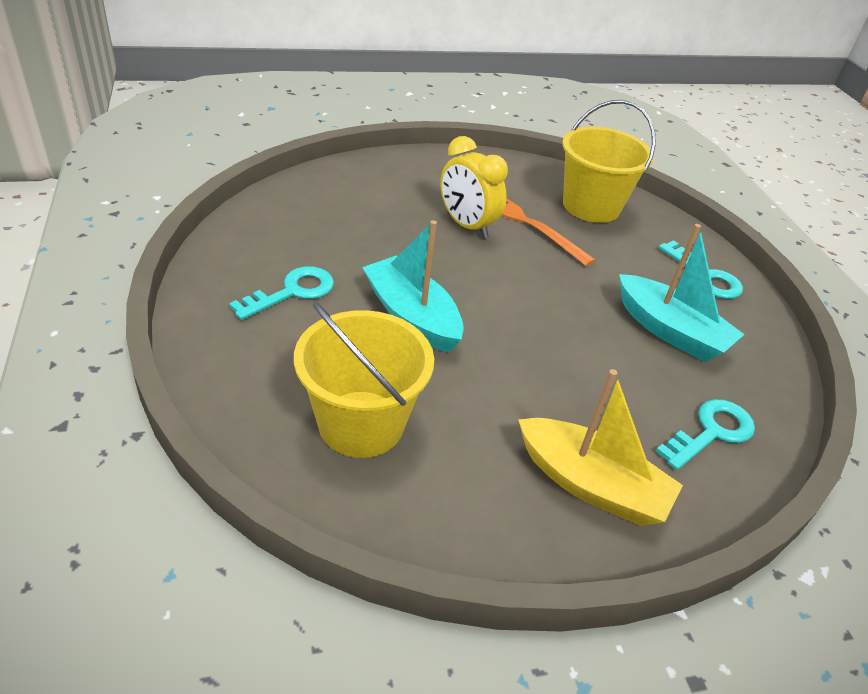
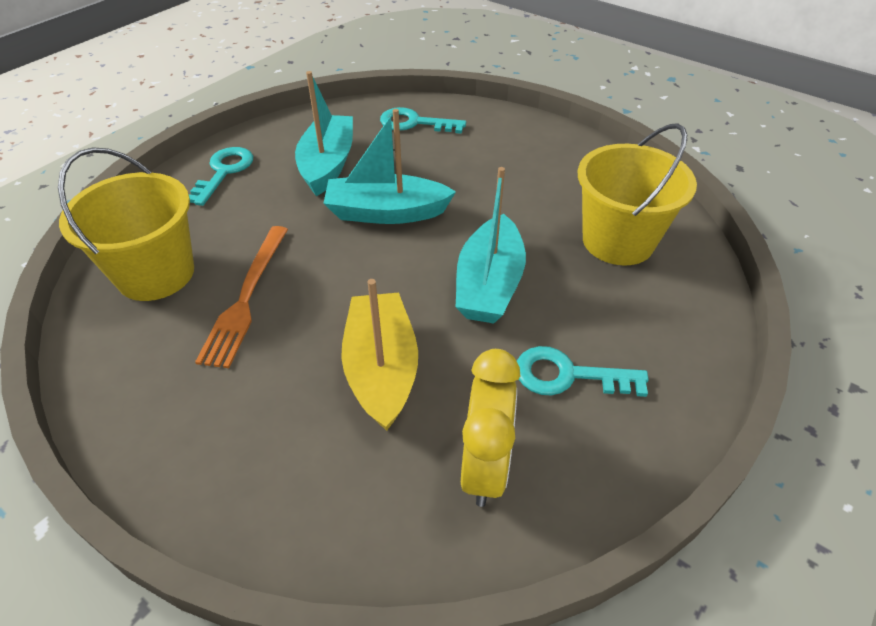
camera: 125 degrees left, 5 degrees up
(467, 226) = (303, 335): yellow clock -> yellow clock (485, 466)
(559, 322) = (386, 212): none -> turquoise boat
(591, 484) = (519, 145): yellow boat -> yellow boat (382, 369)

